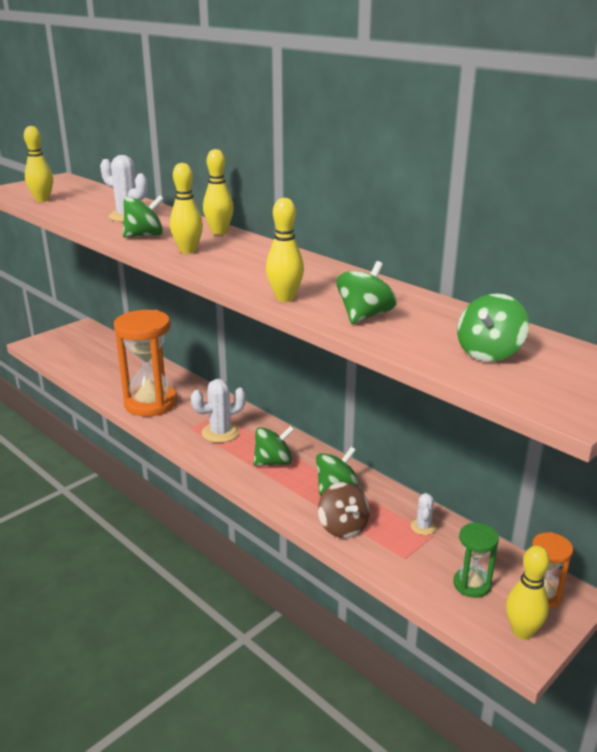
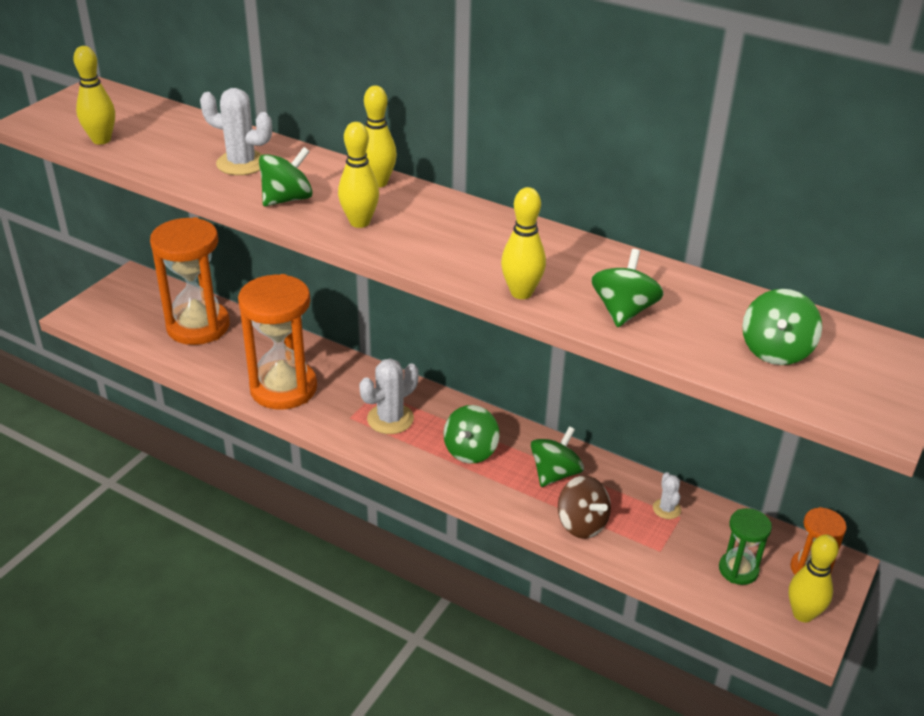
camera: 15 degrees left, 10 degrees up
(111, 359) = (198, 326): none -> orange hourglass
(273, 462) = (470, 451): green spinning top -> green spinning top turned 150 degrees clockwise

